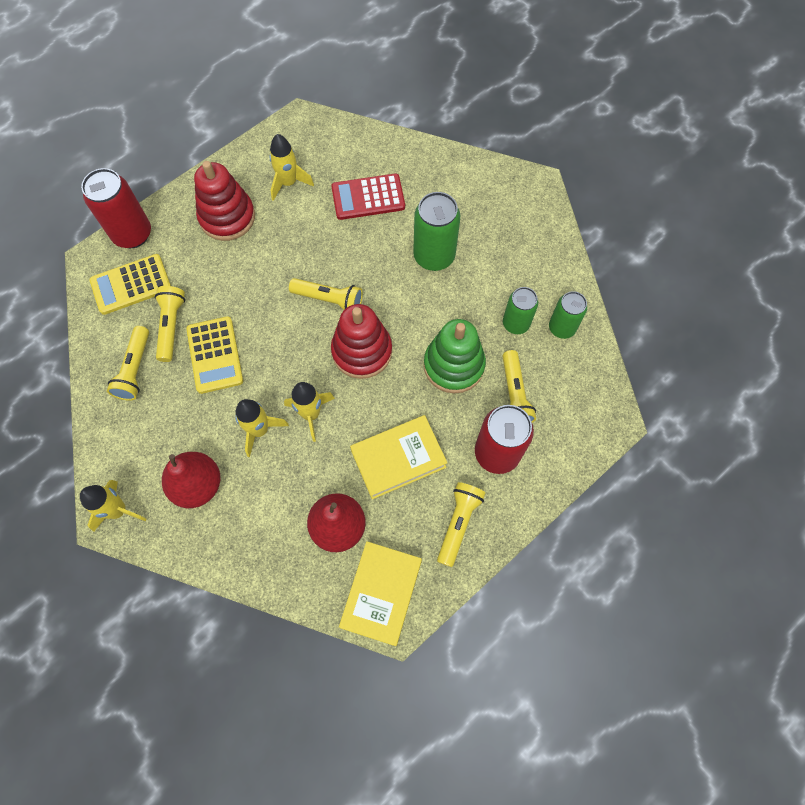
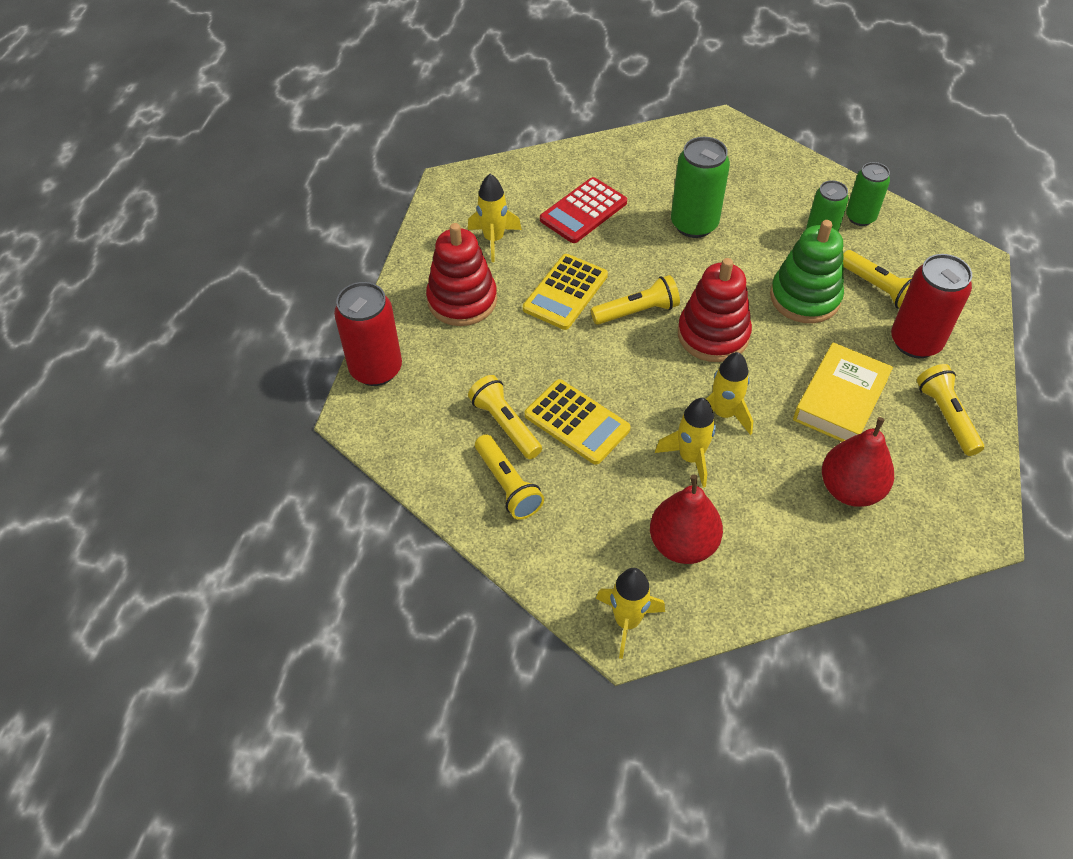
camera: 35 degrees left, 15 degrees down
(131, 284) = (422, 414): yellow calculator -> yellow calculator (565, 292)
(381, 594) = (947, 517): yellow book -> none

